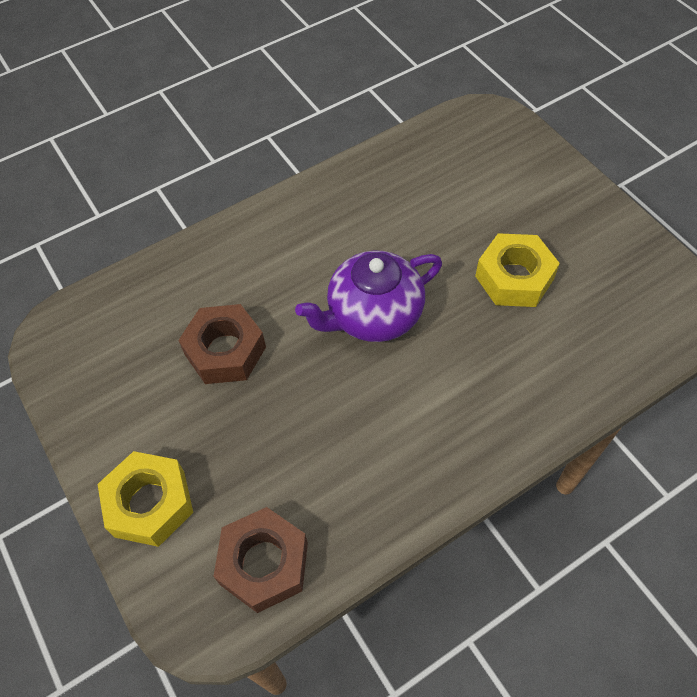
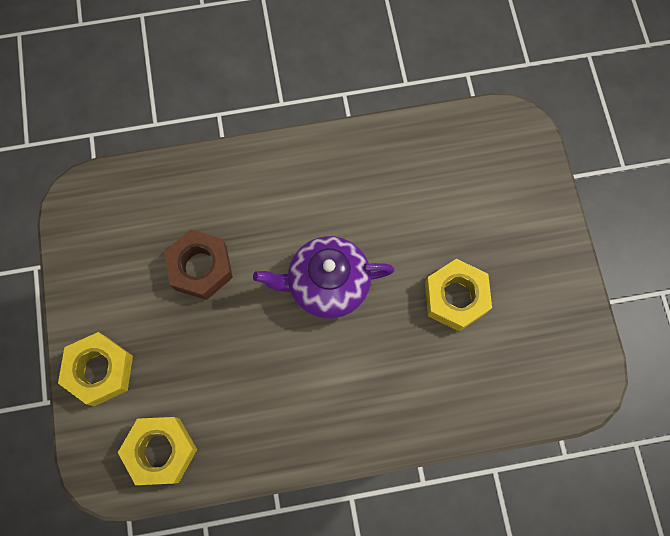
camera: 20 degrees right, 15 degrees up
(264, 563) = (161, 451): brown nut -> yellow nut

